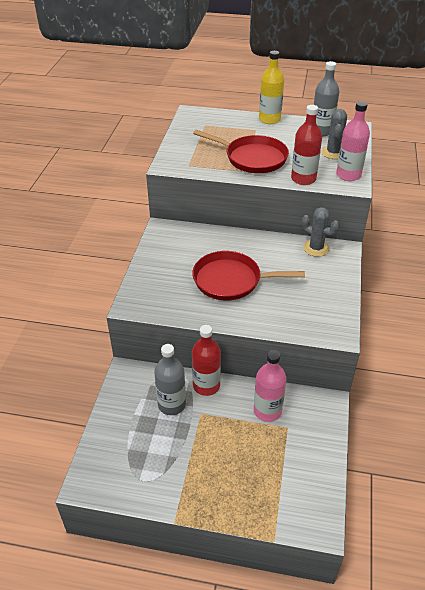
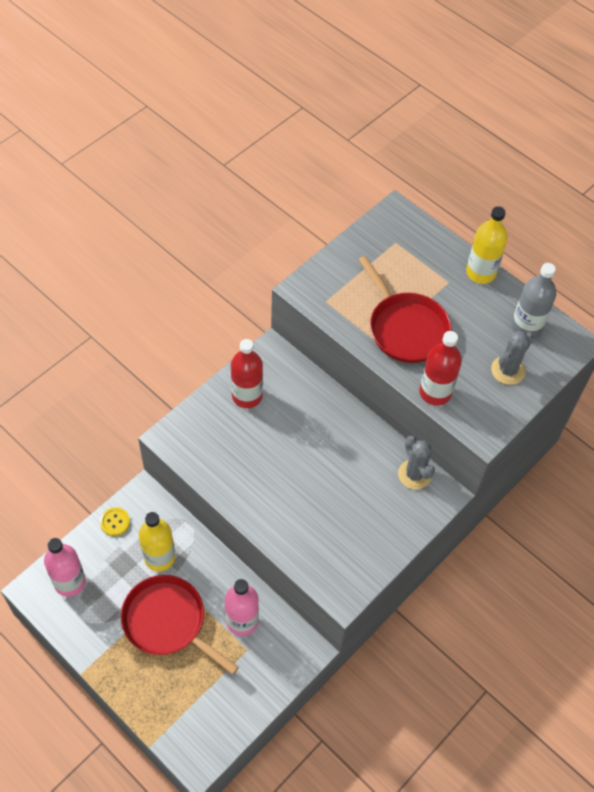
camera: 30 degrees right, 15 degrees up
(117, 400) = (115, 522): none -> yellow button
(172, 404) = (159, 557): grey bottle -> yellow bottle
(206, 385) = (206, 557): red bottle -> red bottle (247, 396)
(230, 280) = (288, 464): red pan -> red pan (167, 621)
(348, 175) = (492, 415): pink bottle -> pink bottle (70, 582)

